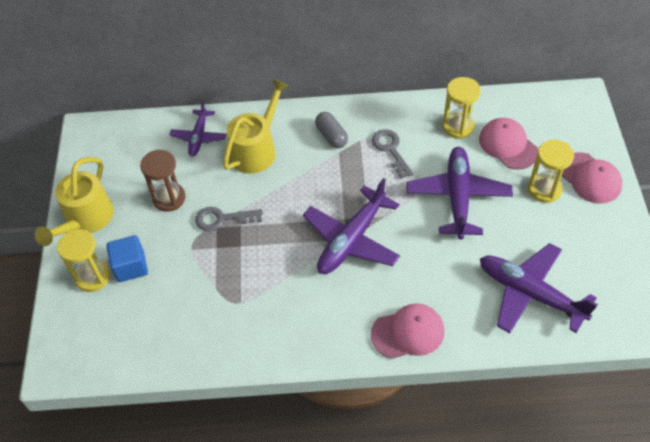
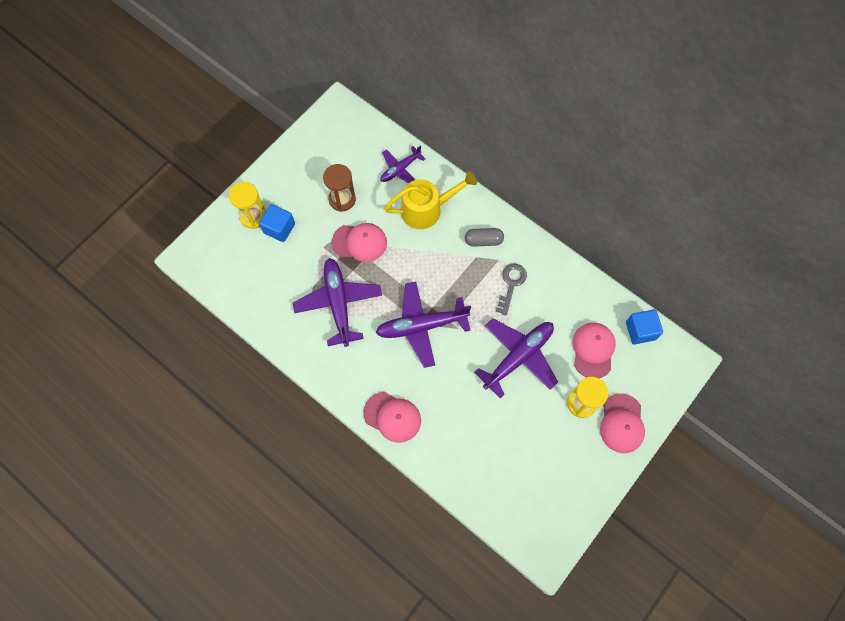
camera: 40 degrees right, 15 degrees up
(86, 219) = (283, 172): yellow watering can -> none
(223, 219) = (360, 242): grey key -> pink cap
(331, 136) = (483, 241): grey capsule -> grey capsule turned 75 degrees clockwise
(458, 126) = (574, 306): yellow hourglass -> none
(525, 104) = (640, 331): none -> blue cube
(529, 293) = (491, 462): purple plane -> purple plane (338, 303)

